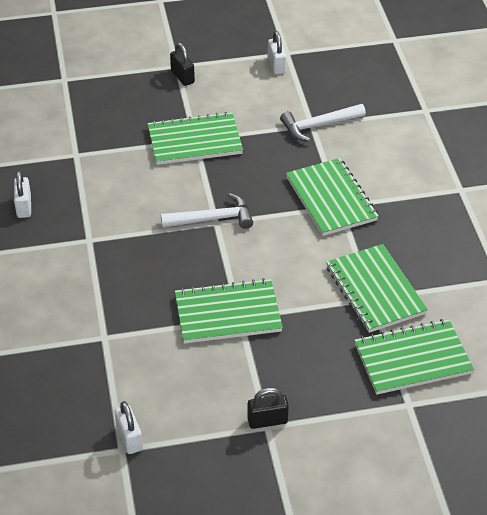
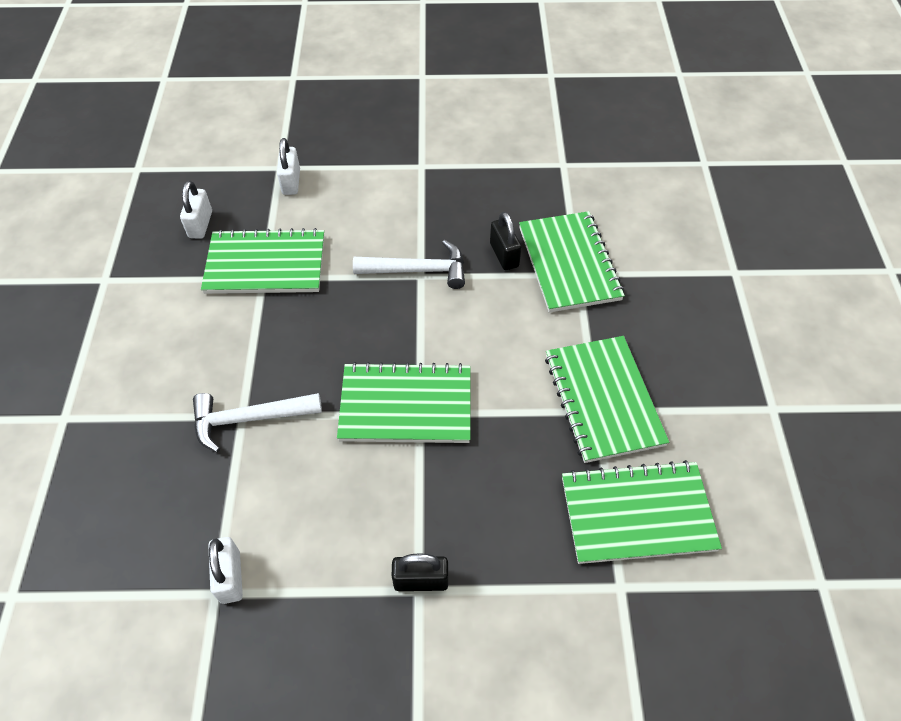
camera: 10 degrees right, 10 degrees up
(182, 77) = (425, 89): black padlock -> black padlock (504, 255)
(195, 141) = (420, 168): green notebook -> green notebook (265, 264)
(276, 65) = (536, 88): white padlock -> white padlock (291, 182)
(318, 125) = (571, 166): white hammer -> white hammer (249, 419)

